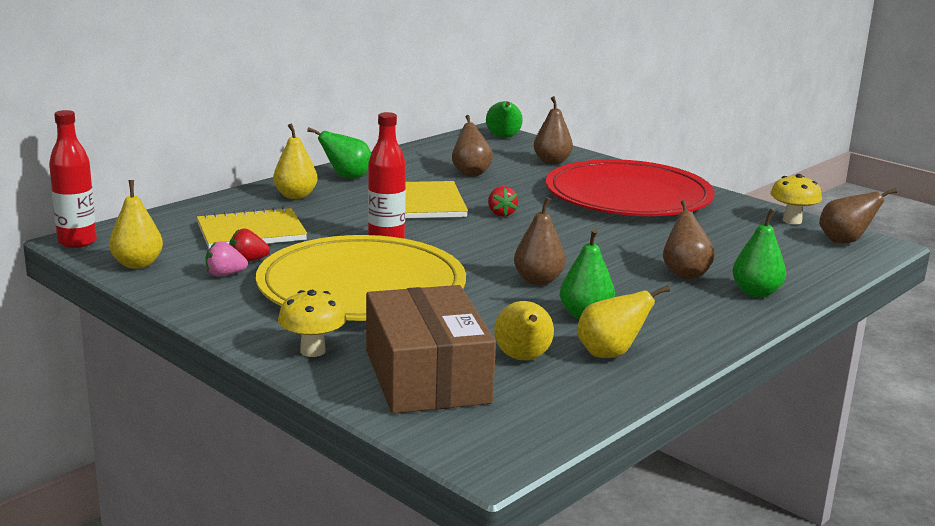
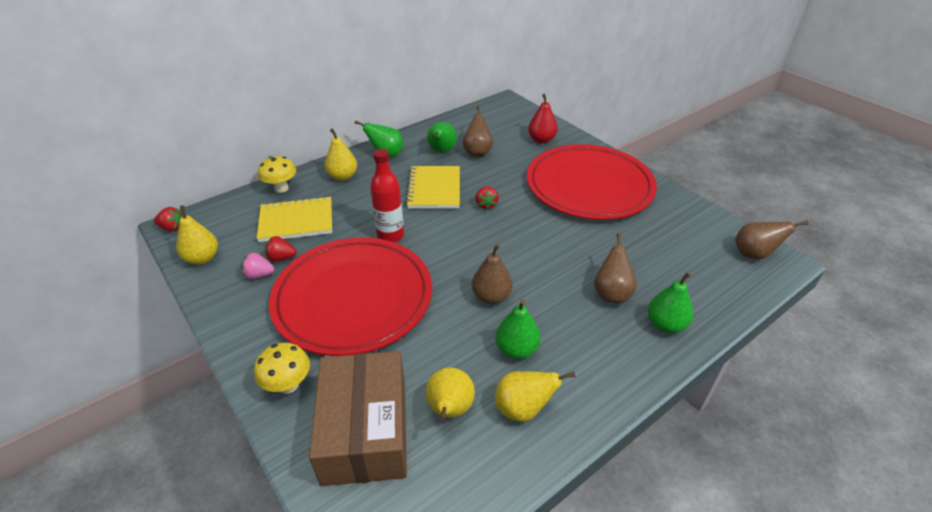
camera: 10 degrees right, 20 degrees up
(77, 242) = (172, 228): red bottle -> red strawberry
(361, 287) = (353, 298): yellow plate -> red plate
(503, 137) = (513, 109): green pear -> green pear (441, 151)
(552, 162) = (541, 140): brown pear -> red pear
(792, 221) = (714, 223): yellow mushroom -> yellow mushroom (281, 188)

